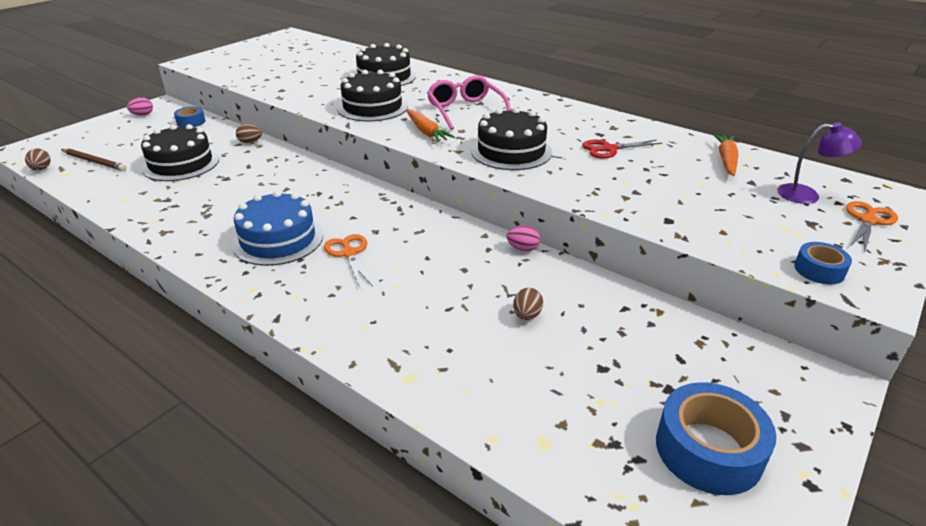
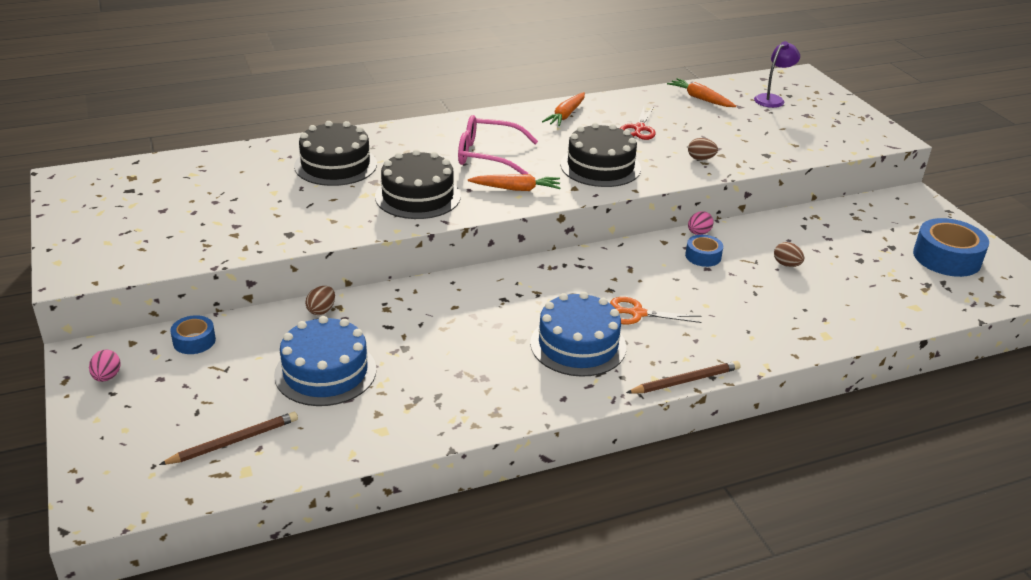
camera: 60 degrees left, 0 degrees up
(41, 169) = (202, 493): brown egg -> brown egg (701, 159)
(181, 163) = (325, 372): black cake -> blue cake
(259, 306) = (685, 381): none -> brown pencil
(579, 117) = (565, 115): none -> orange carrot
(819, 270) = (859, 139): blue tape -> blue tape (703, 256)
(868, 220) = (817, 99): orange scissors -> none

